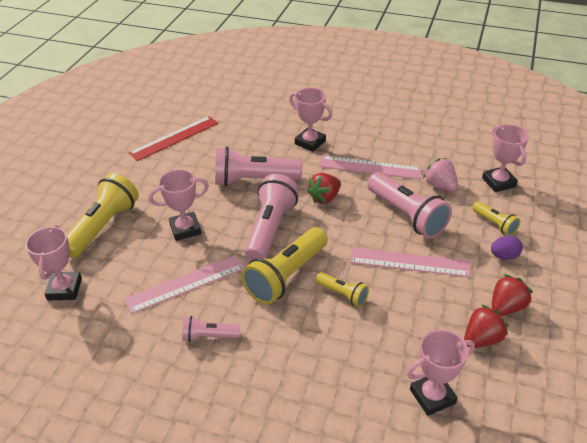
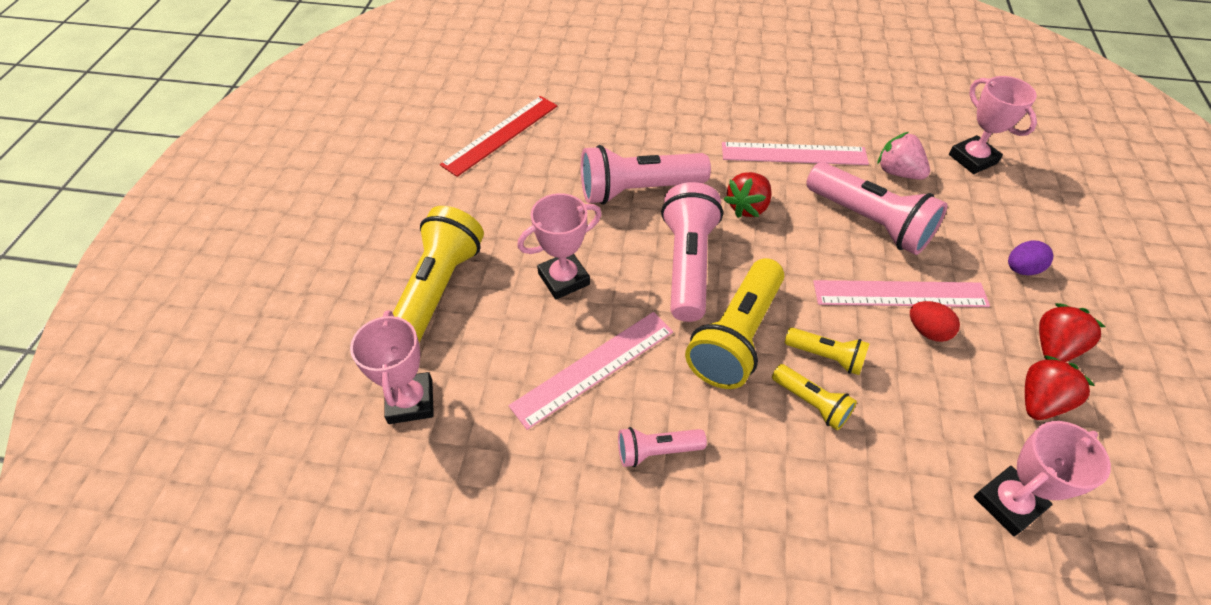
camera: 10 degrees left, 10 degrees up
(310, 142) = (697, 124): pink trophy -> none
(419, 287) = (927, 331): none -> red egg
(494, 224) = (991, 222): yellow flashlight -> yellow flashlight (811, 403)

